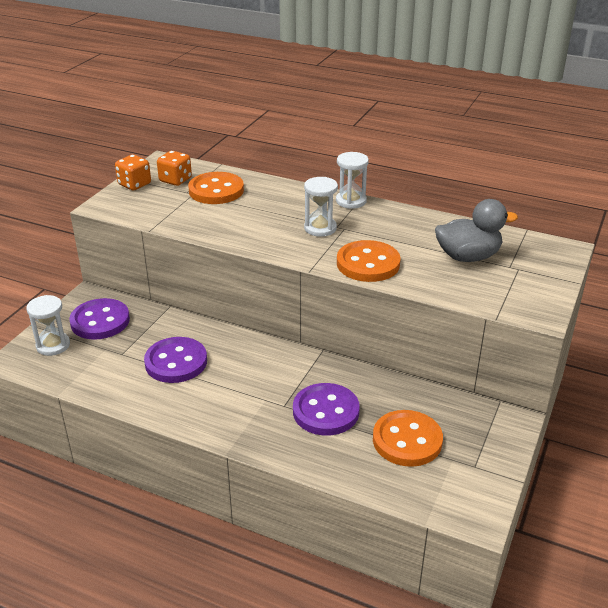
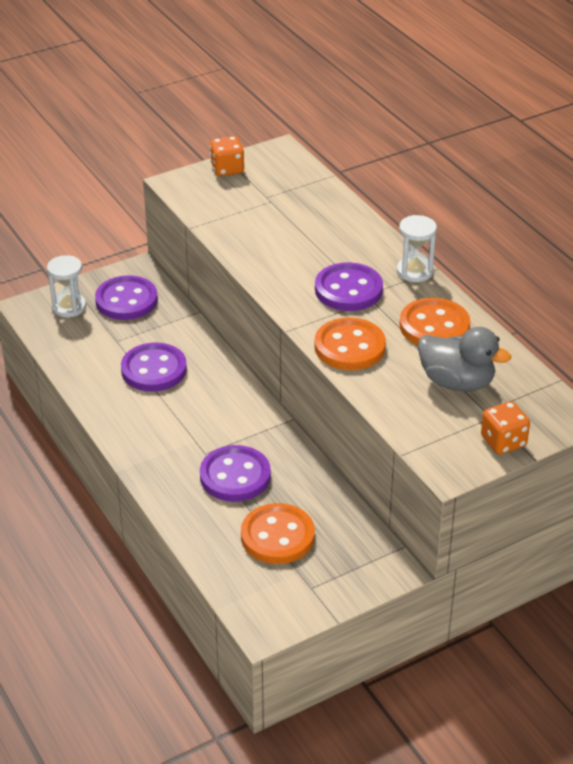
camera: 35 degrees right, 5 degrees up
(175, 180) = (270, 178): orange dice -> orange dice (503, 442)
(216, 190) = (296, 206): orange button -> orange button (434, 326)
(320, 228) = (348, 290): white hourglass -> purple button

